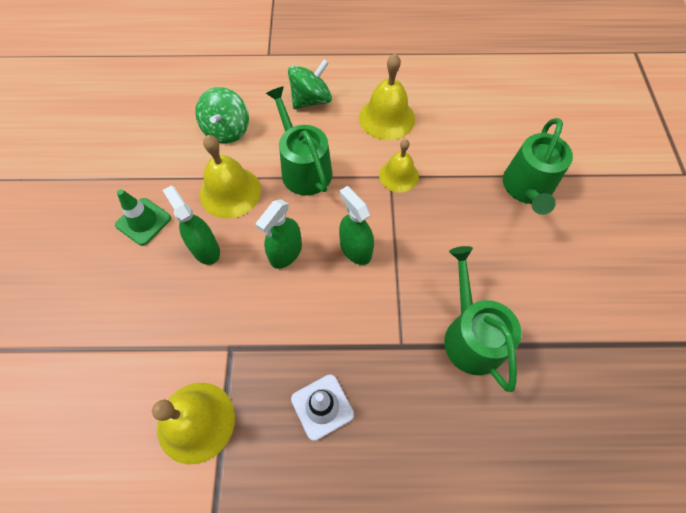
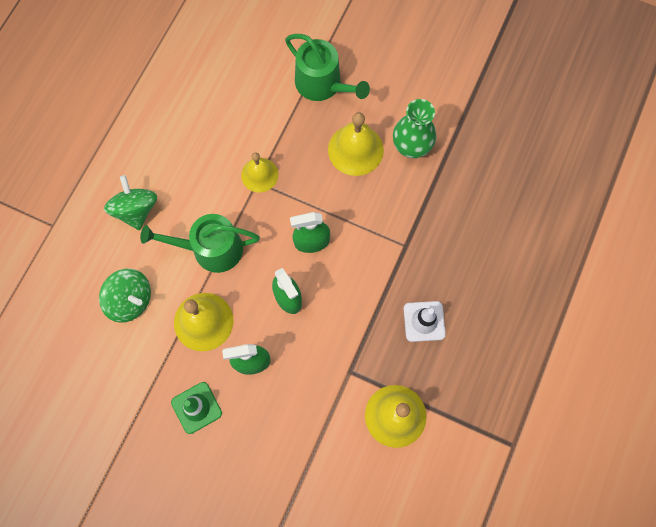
camera: 65 degrees left, 10 degrees up
(387, 118) = (193, 154): yellow bell -> yellow bell (355, 149)
(470, 335) = (420, 194): green watering can -> none
(519, 302) = (411, 147): none -> green vase

